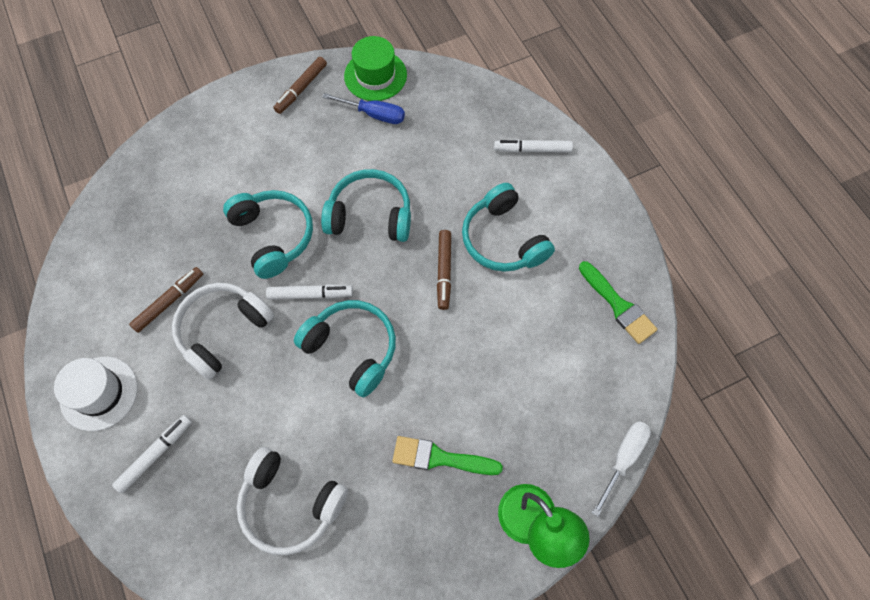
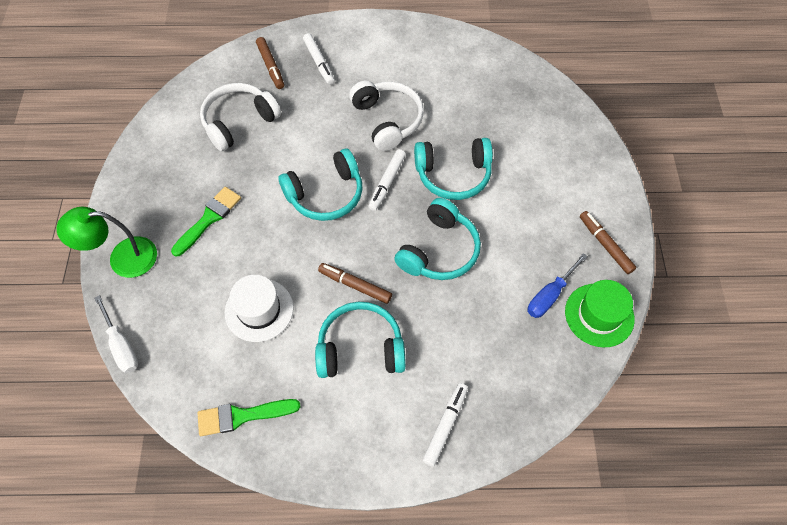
camera: 115 degrees right, 5 degrees down
(99, 393) = (380, 44): white hat -> white hat (259, 310)
(169, 302) = (429, 96): brown marker -> brown marker (270, 66)

